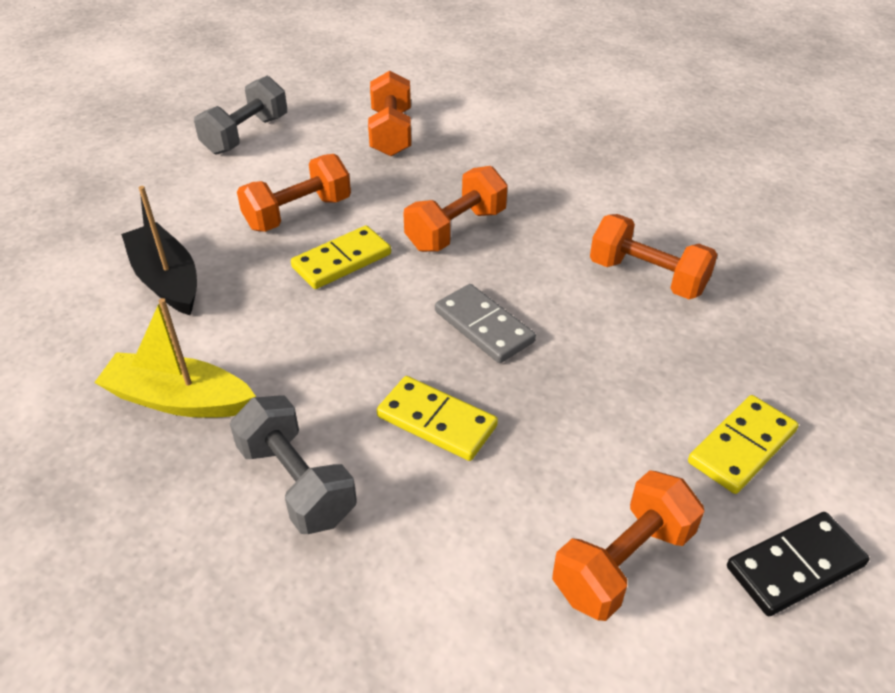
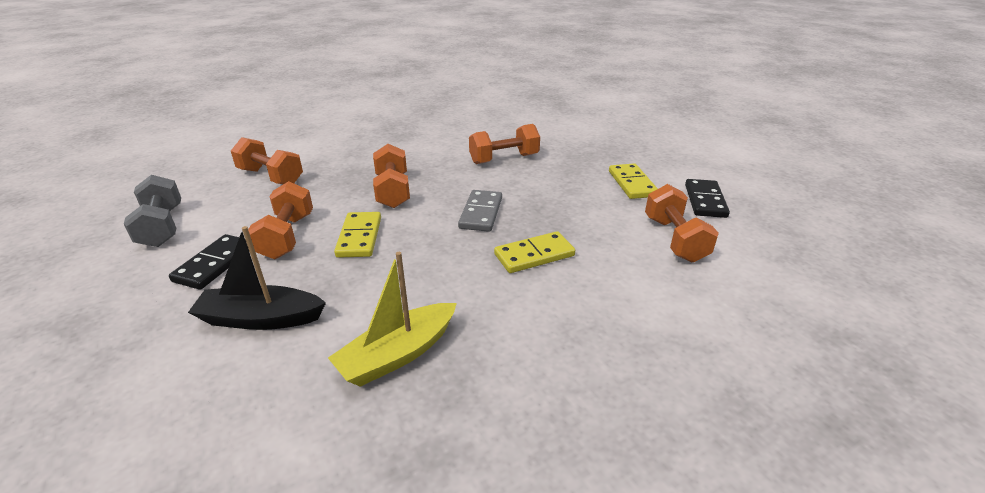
camera: 55 degrees left, 10 degrees down
(219, 202) = (215, 264): none -> black domino
(297, 483) = (531, 325): grey dumbbell -> none
(484, 326) = (481, 213): grey domino -> grey domino turned 75 degrees counterclockwise

